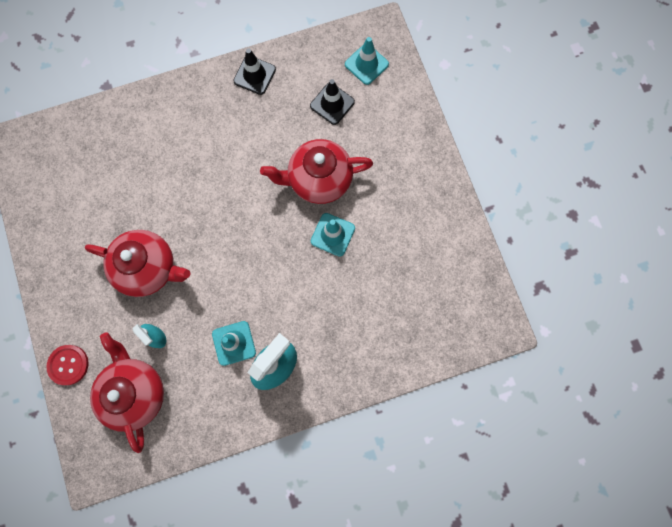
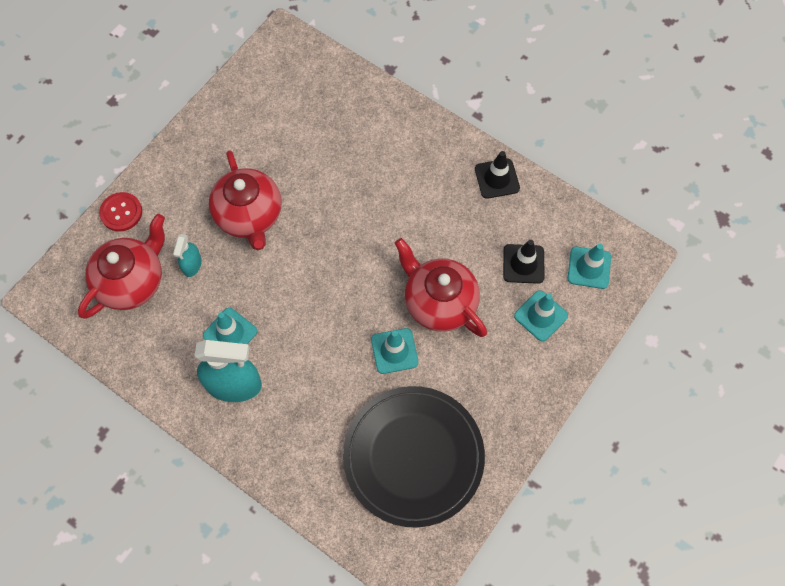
camera: 55 degrees right, 10 degrees down
(378, 120) = (540, 316): none -> turquoise traffic cone
(418, 273) = (413, 456): none -> black plate

